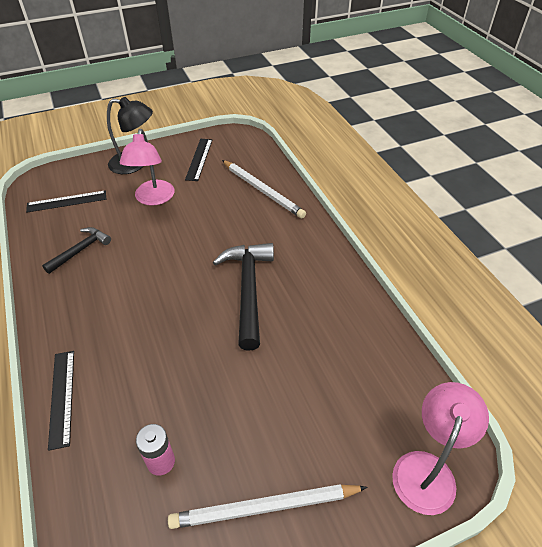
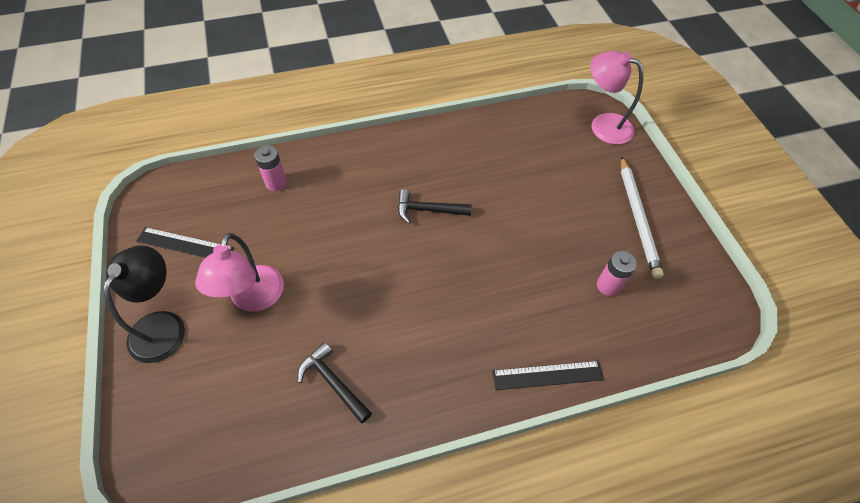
camera: 85 degrees left, 10 degrees up
(67, 201) = (221, 415): black ruler -> none
(153, 199) = (253, 299): pink lamp -> pink lamp turned 90 degrees clockwise
(248, 290) = (428, 210): black hammer -> black hammer, size x0.58
(262, 190) = (276, 183): white pencil -> pink battery

